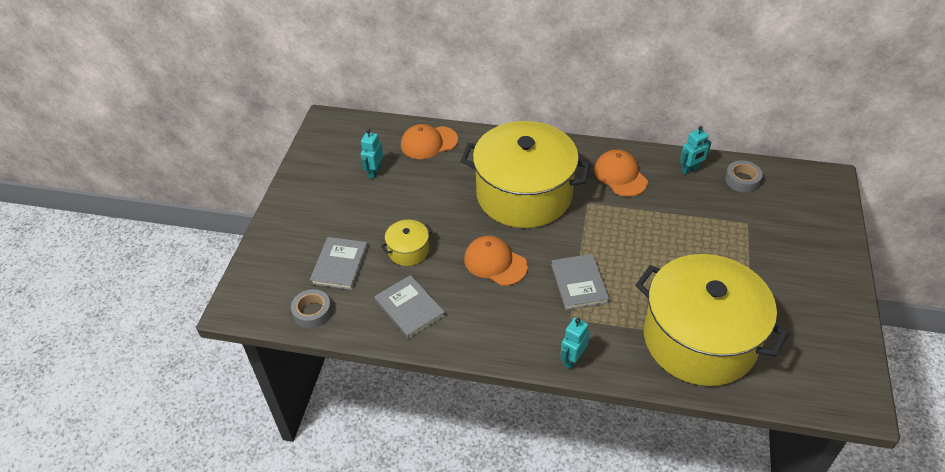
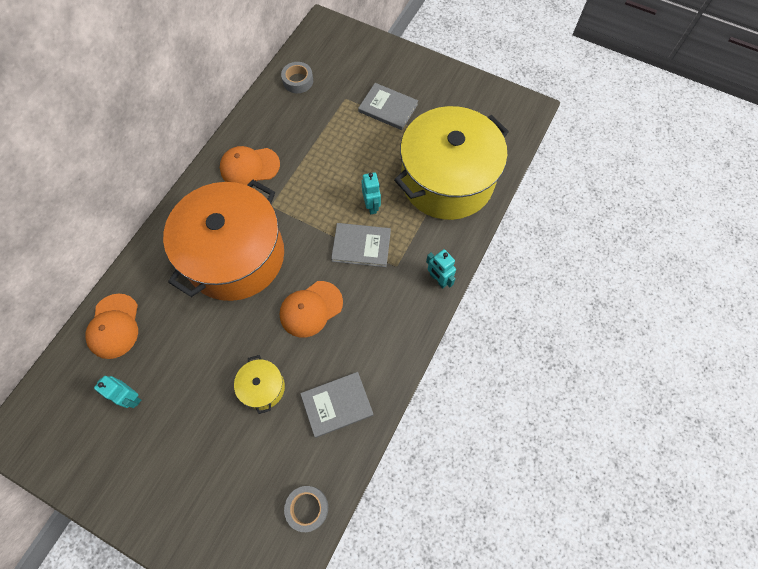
camera: 75 degrees left, 20 degrees up
(339, 265) = (253, 465): grey book -> grey book (388, 108)
(524, 194) = (235, 256): yellow pot -> orange pot
(690, 170) = (268, 111): turquoise robot -> turquoise robot (371, 206)

